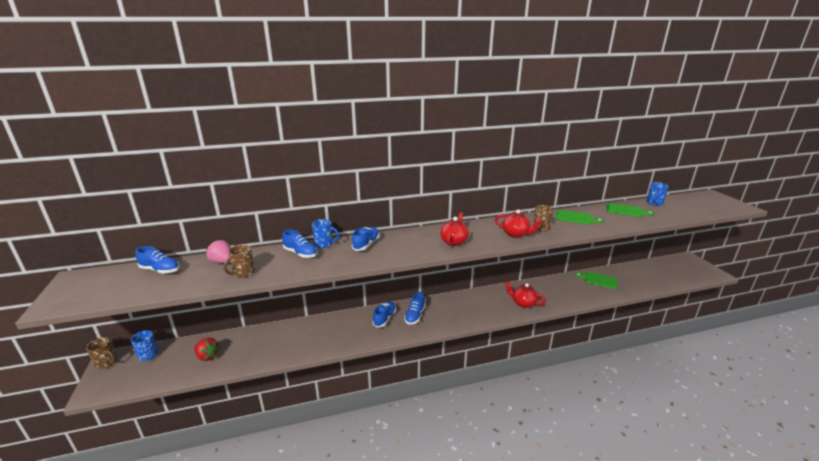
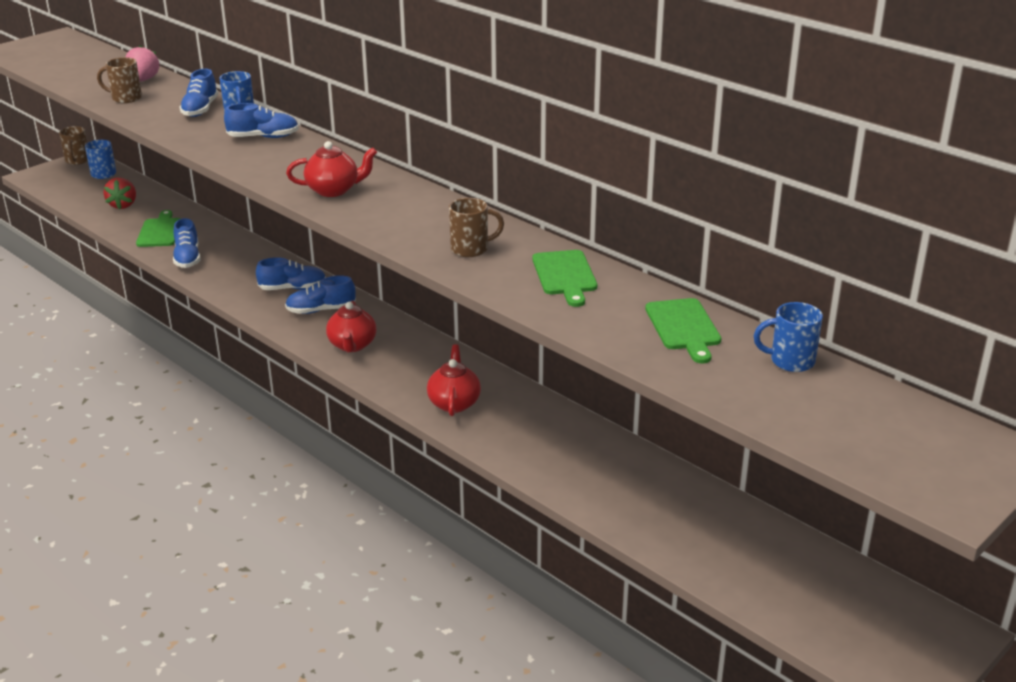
camera: 60 degrees right, 5 degrees up
(160, 270) = (101, 61): blue shoe -> blue shoe (187, 258)
(516, 234) = (416, 232): red teapot -> red teapot (352, 345)
(598, 280) = (646, 483): green cutting board -> green cutting board (160, 231)

